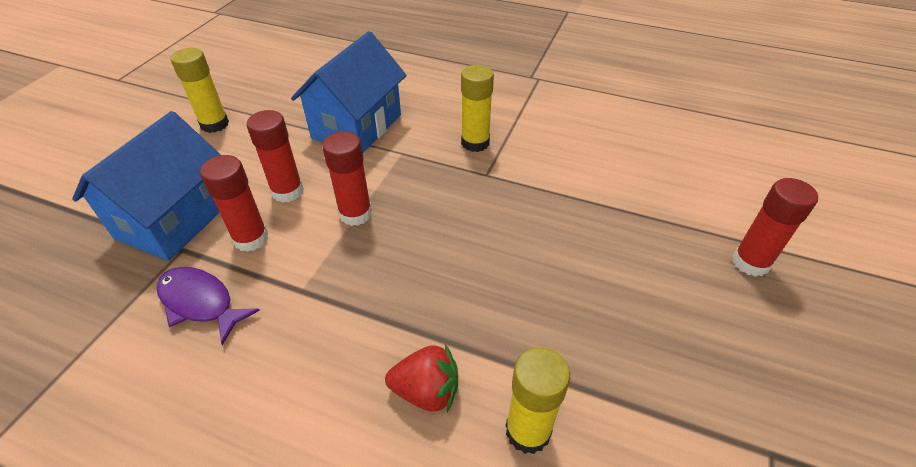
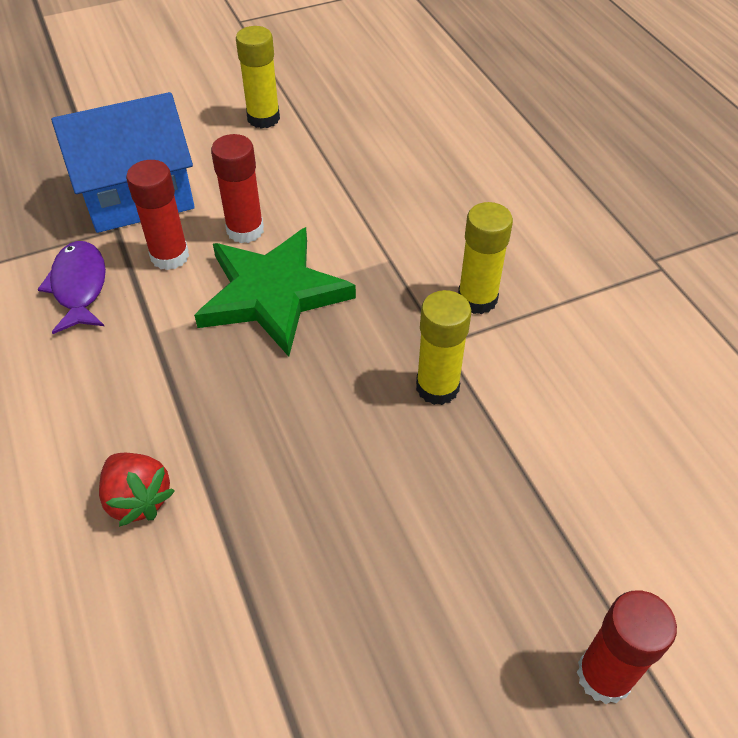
camera: 45 degrees right, 5 degrees up
(355, 214) = (273, 294): red glue stick -> green star
(357, 126) = (382, 200): blue house -> none
(528, 431) = (167, 604): yellow glue stick -> yellow glue stick (437, 387)

